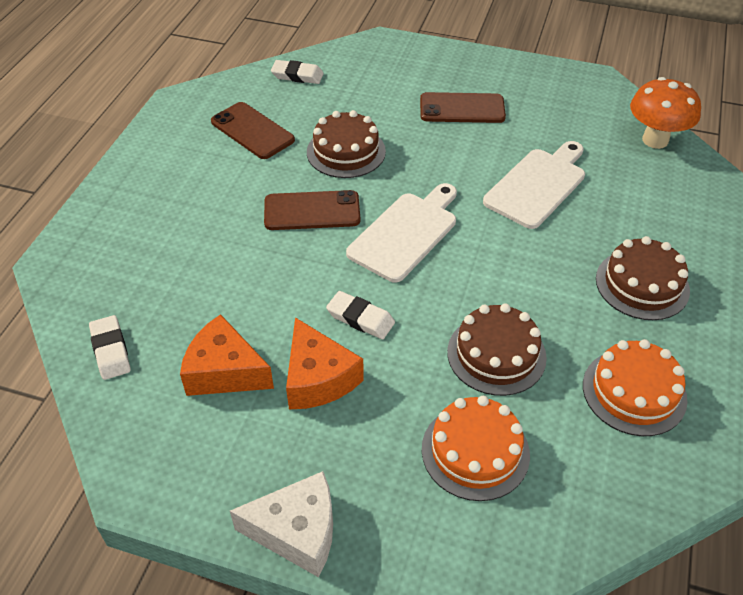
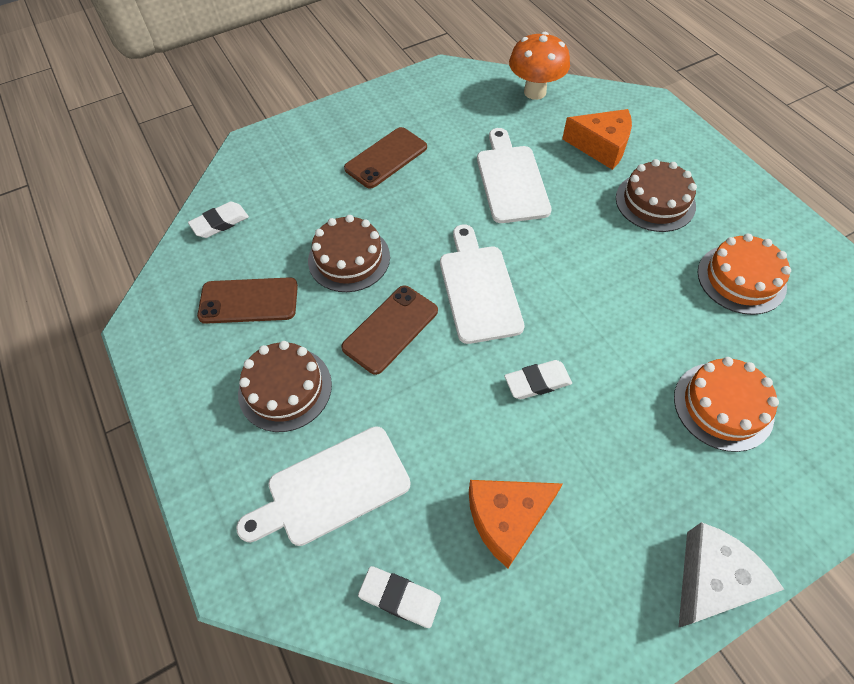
camera: 45 degrees left, 10 degrees up
(156, 265) = (332, 488): none -> white cutting board
(318, 378) = (573, 455): orange cheese -> orange cheese (601, 146)
(496, 354) = (646, 326): brown cake -> brown cake (285, 388)

